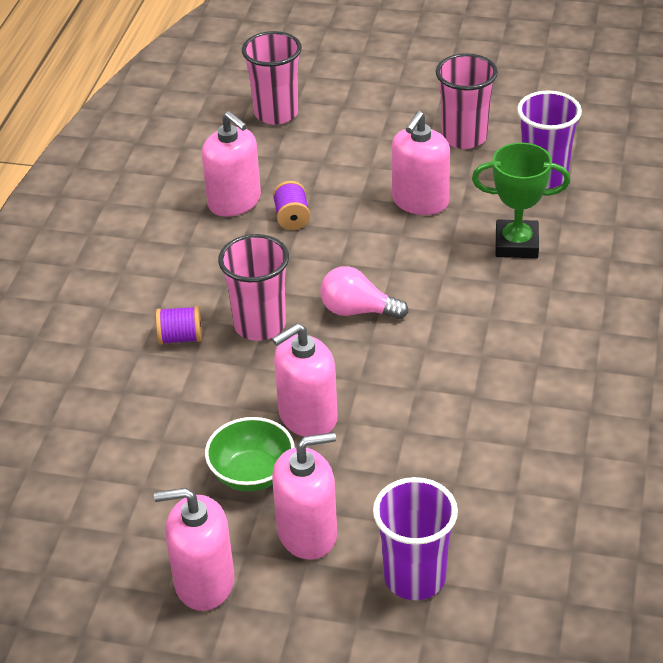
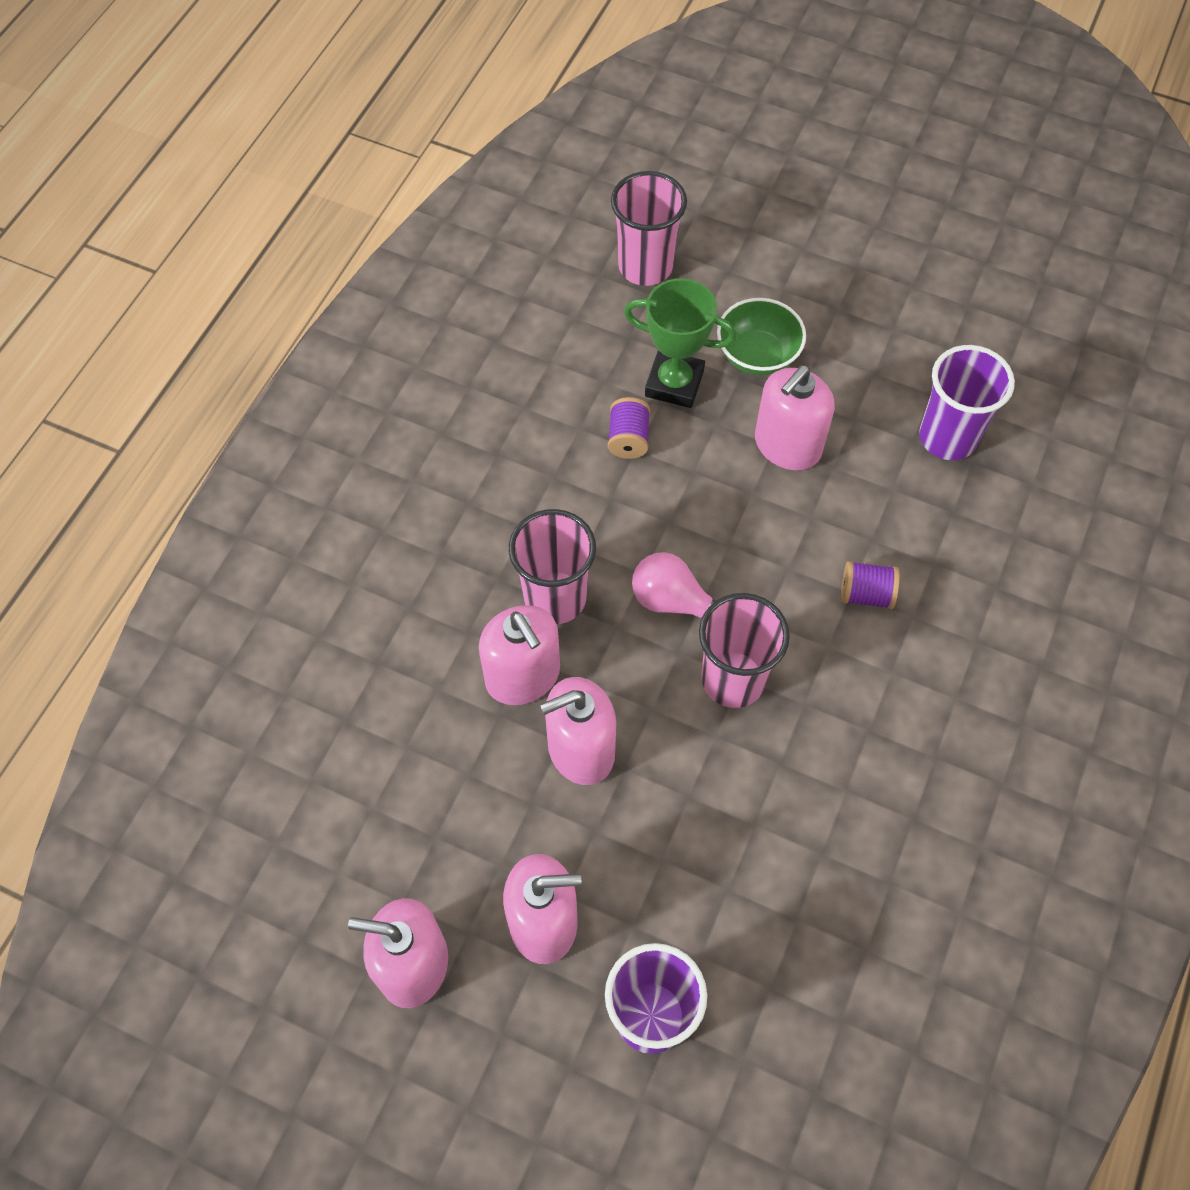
camera: 10 degrees right, 20 degrees up
(180, 338) = (460, 597): purple spool -> purple spool (866, 594)
(234, 201) = (566, 398): pink soap dispenser -> pink soap dispenser (523, 676)
(252, 474) = (499, 820): green bowl -> green bowl (757, 355)
(464, 137) = (865, 353): pink cup -> pink cup (733, 679)
(516, 244) = (888, 539): green trophy -> green trophy (674, 383)

